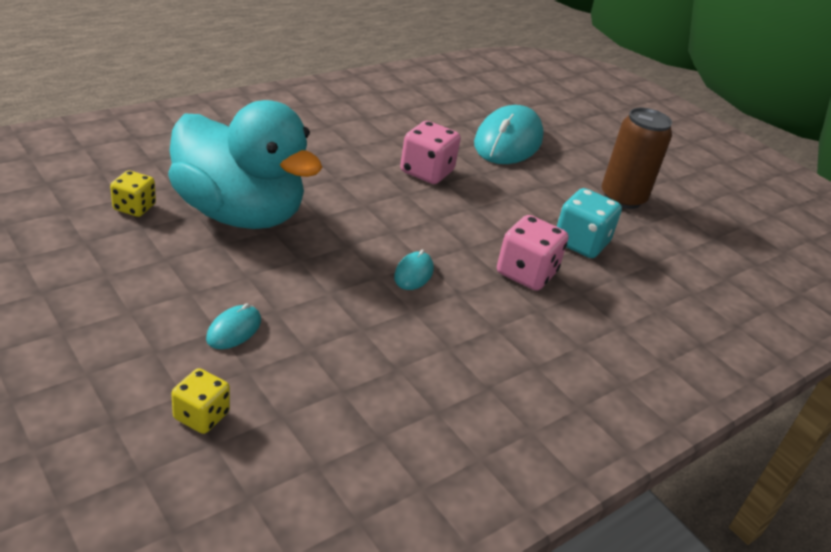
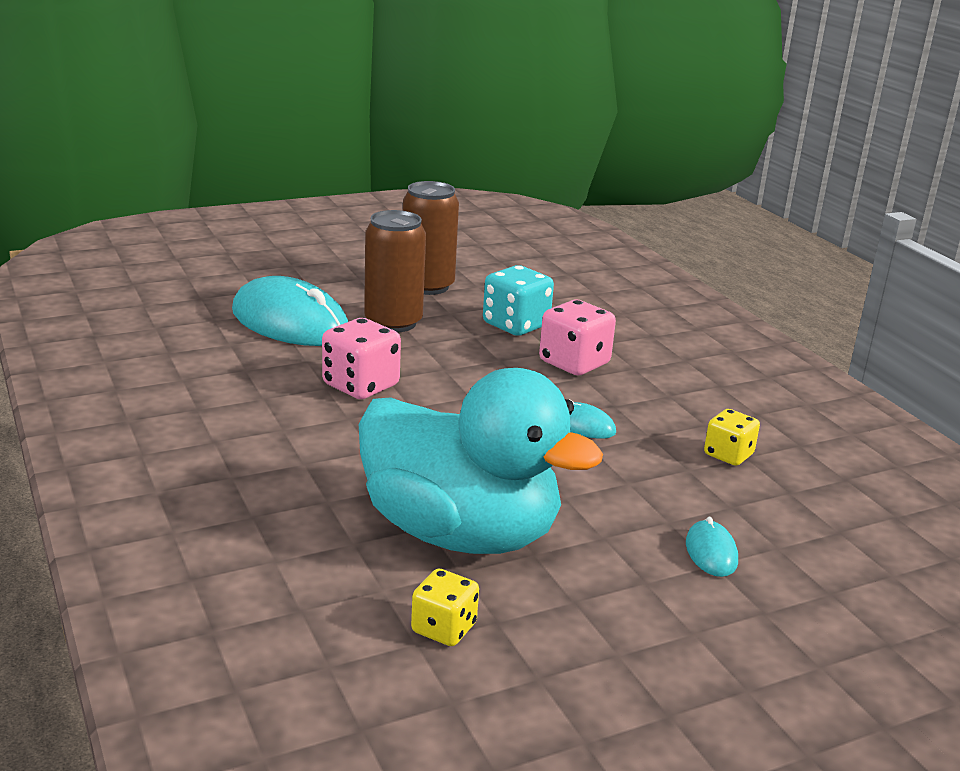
camera: 75 degrees left, 10 degrees down
(201, 416) = (858, 581): yellow dice -> yellow dice (728, 455)
(234, 330) = (711, 552): turquoise mouse -> turquoise mouse turned 45 degrees clockwise
(239, 214) = (461, 533): turquoise duck -> turquoise duck turned 75 degrees clockwise
(539, 183) = (393, 322): none -> brown can

